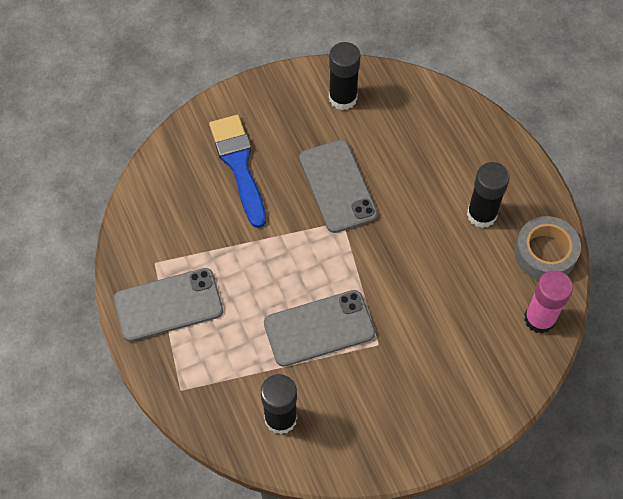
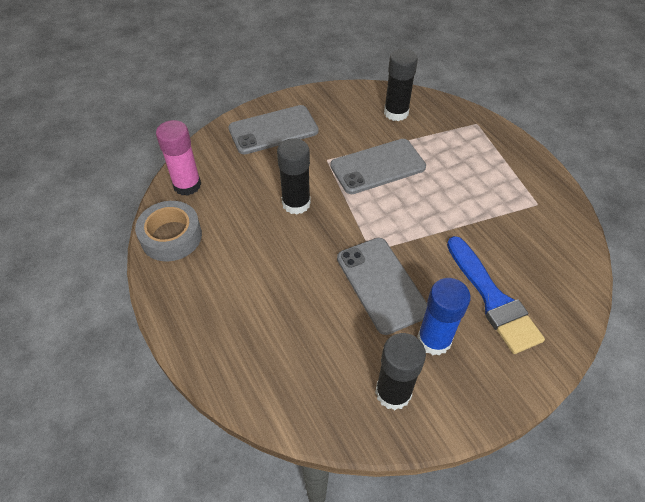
camera: 175 degrees right, 10 degrees down
(168, 304) = (511, 174): grey phone -> grey phone (273, 130)
(301, 134) = (434, 340): none -> blue glue stick
(481, 214) = (230, 267): black glue stick -> black glue stick (296, 203)

